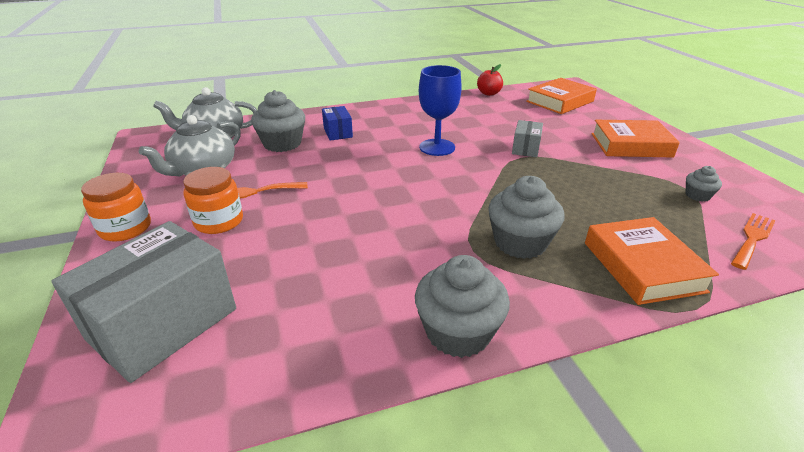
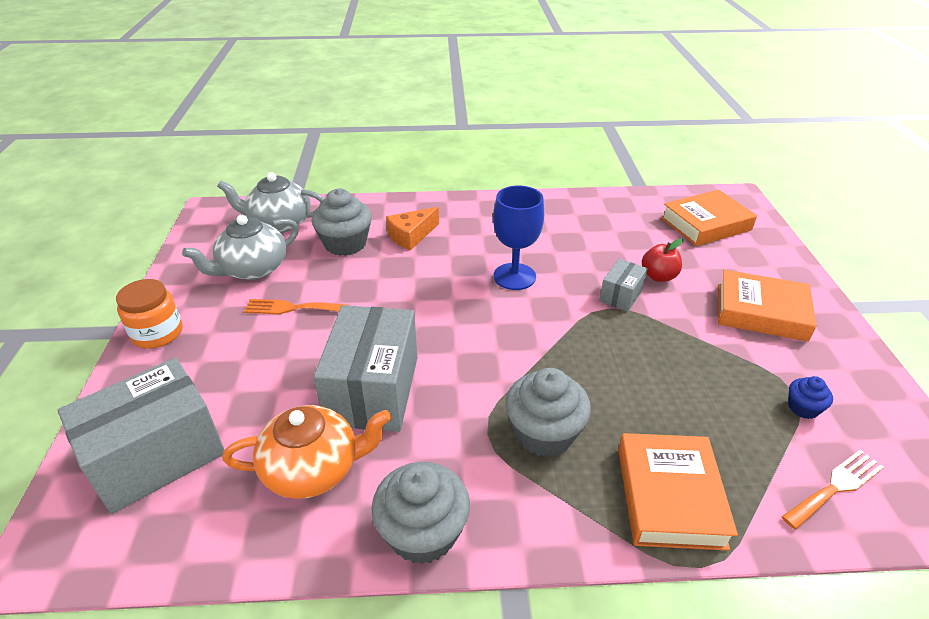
camera: 15 degrees right, 5 degrees up
(219, 221) = (245, 341): orange jar -> none
(331, 304) = (313, 469): none -> orange teapot
(338, 132) = (411, 236): blue box -> orange cheese
(358, 237) = (373, 390): none -> grey box
(489, 93) = (619, 198): red apple -> red apple (658, 276)
(697, 195) = (803, 408): grey cupcake -> blue cupcake

